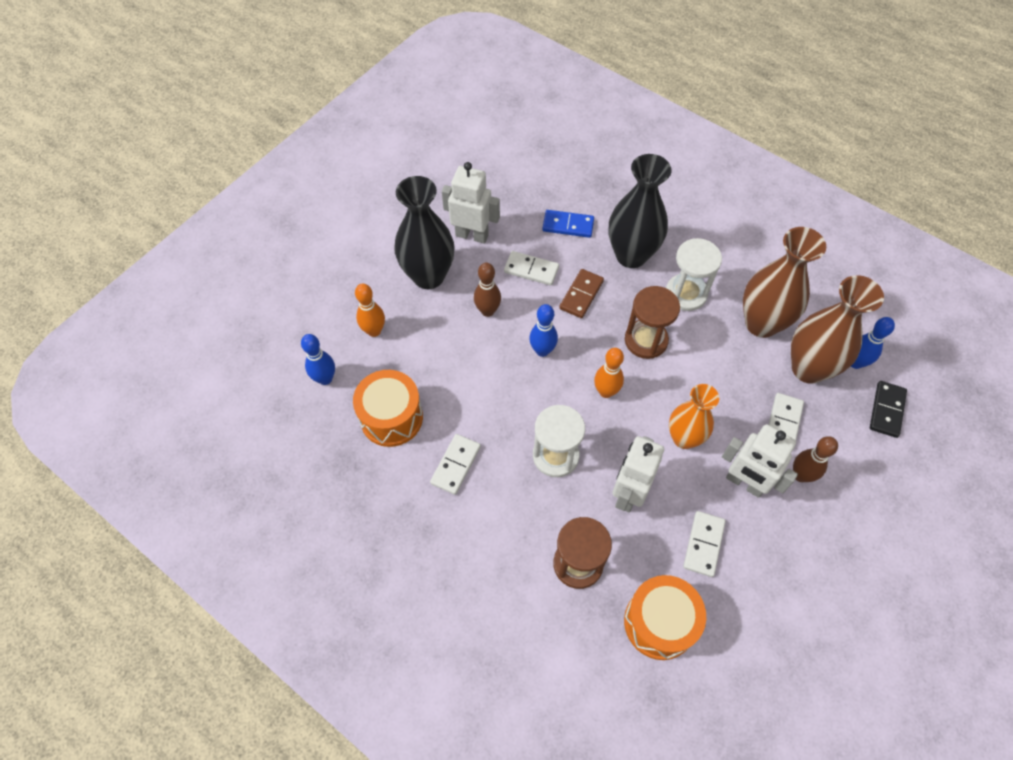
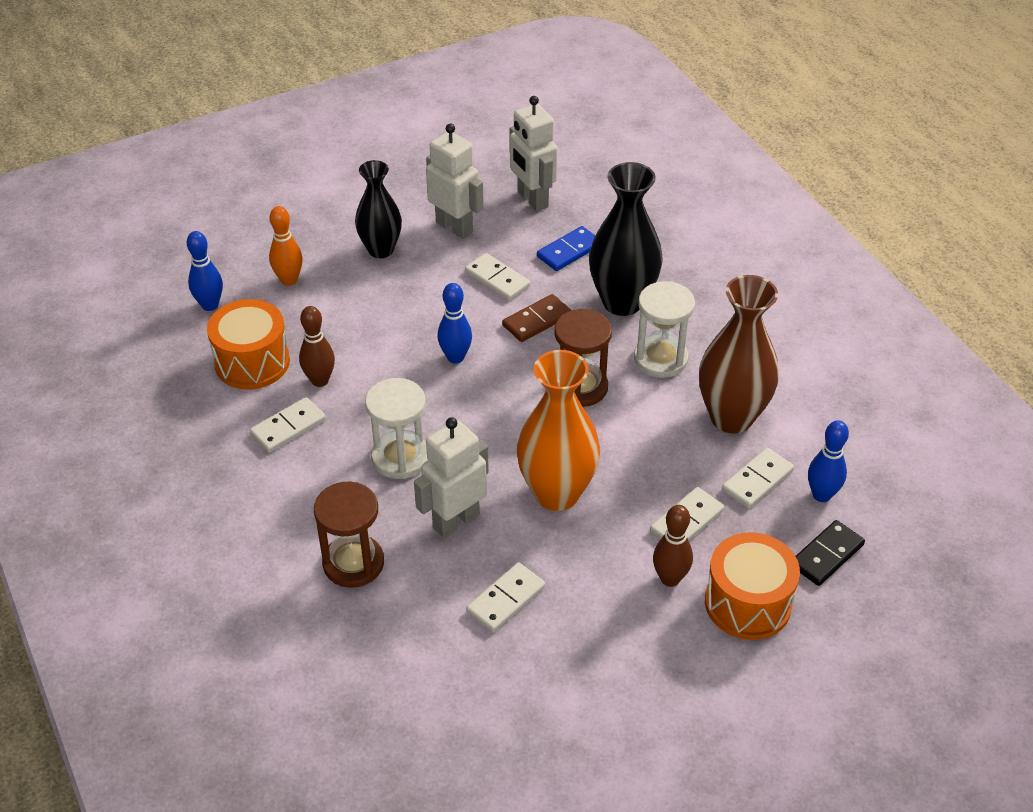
camera: 25 degrees right, 15 degrees down
(428, 276) = (381, 250): black vase -> black vase, size x0.66
(487, 311) = (422, 301): brown bowling pin -> brown bowling pin (320, 380)
(568, 225) = (569, 251): blue domino -> blue domino turned 75 degrees counterclockwise
(606, 391) = (499, 419): orange bowling pin -> none
(659, 622) = (403, 650): orange drum -> orange drum (747, 603)
(684, 438) = (557, 493): orange vase -> orange vase, size x1.51
(744, 483) = (596, 561): white robot -> white robot (532, 199)
(808, 368) = (757, 480): brown vase -> white domino

